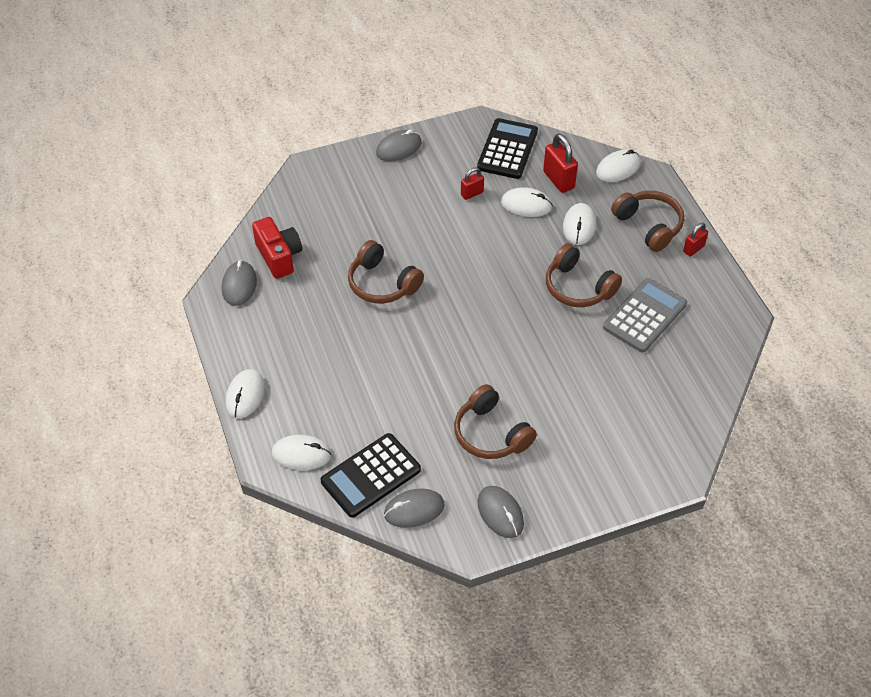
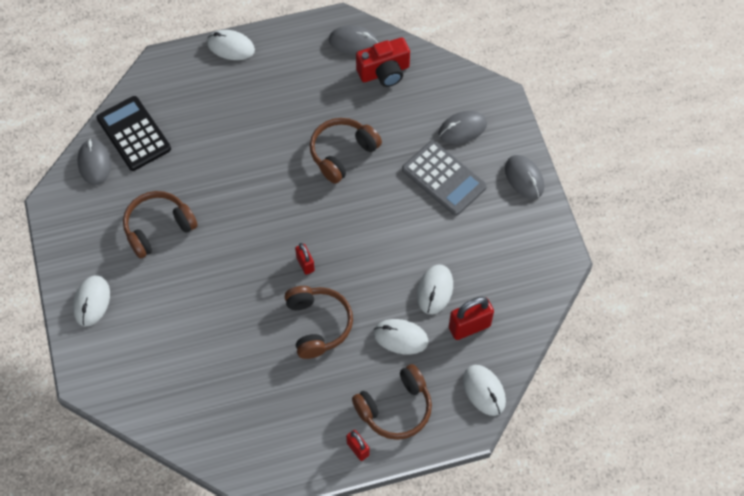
camera: 95 degrees right, 10 degrees up
(301, 454) = (164, 85): white mouse -> white mouse (92, 301)
(472, 193) = (454, 240): red padlock -> red padlock (305, 264)
(500, 513) = (77, 227): grey mouse -> grey mouse (462, 129)
(507, 149) = (518, 281): black calculator -> none
(578, 287) = (318, 325): brown headphones -> brown headphones turned 120 degrees clockwise
(645, 316) = (273, 382): grey calculator -> grey calculator (443, 178)

